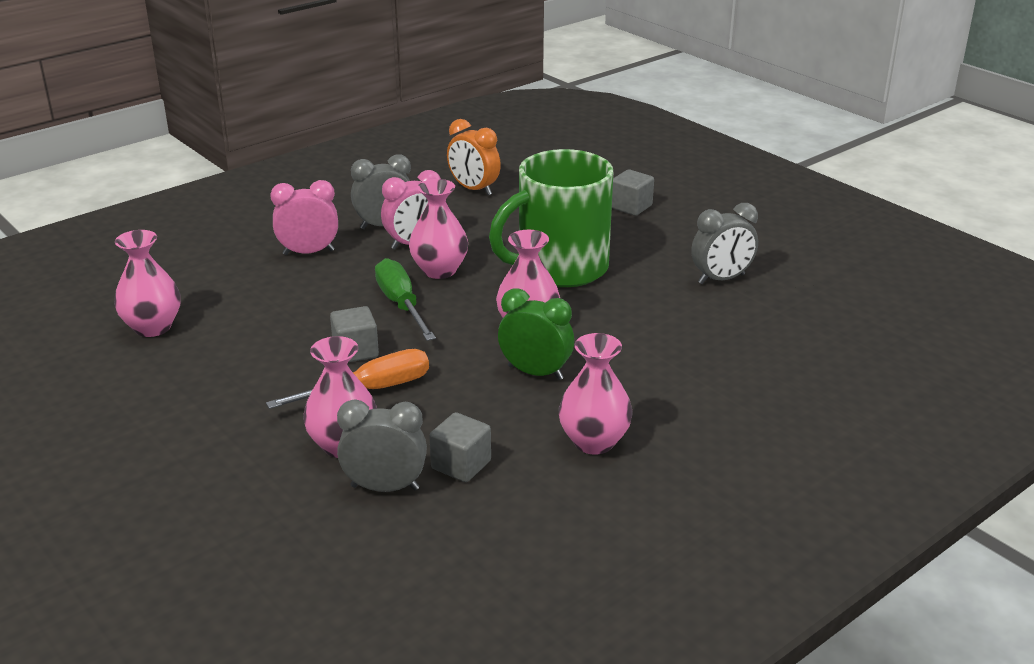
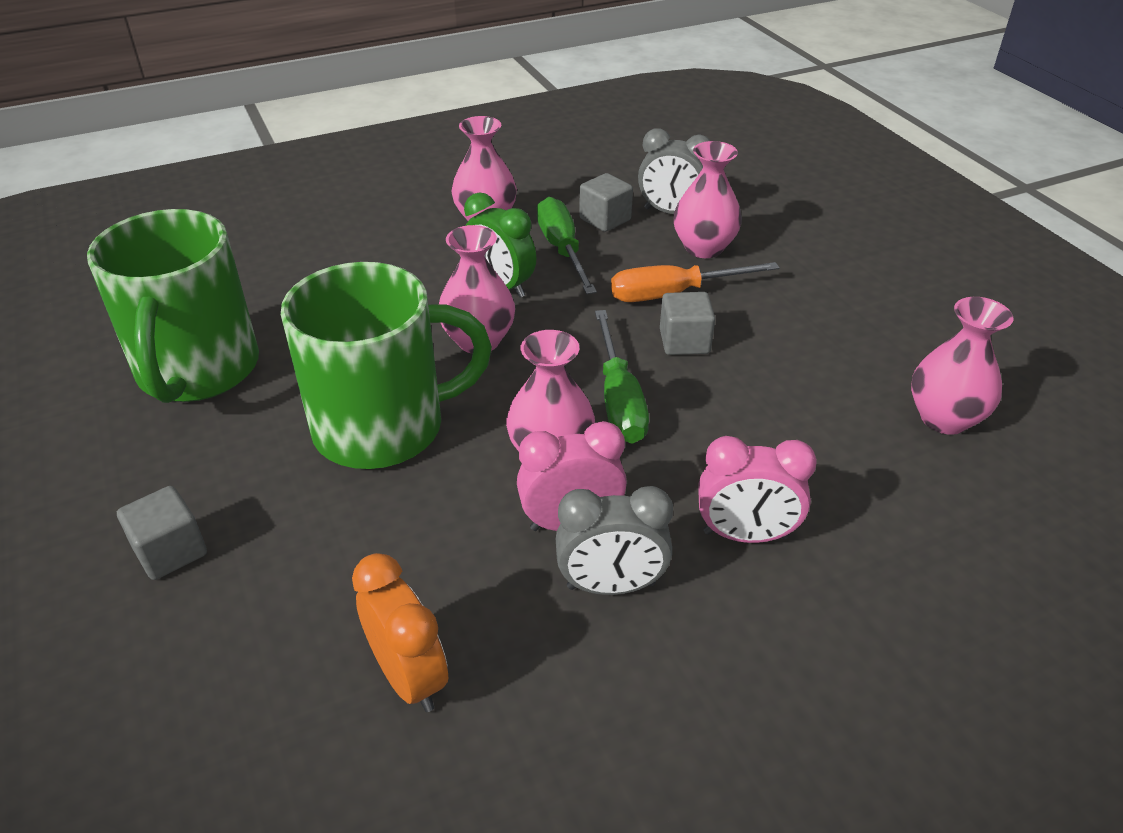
camera: 165 degrees left, 10 degrees up
(493, 419) = (562, 250): none -> green screwdriver
(721, 279) = (197, 371): grey clock -> green mug

